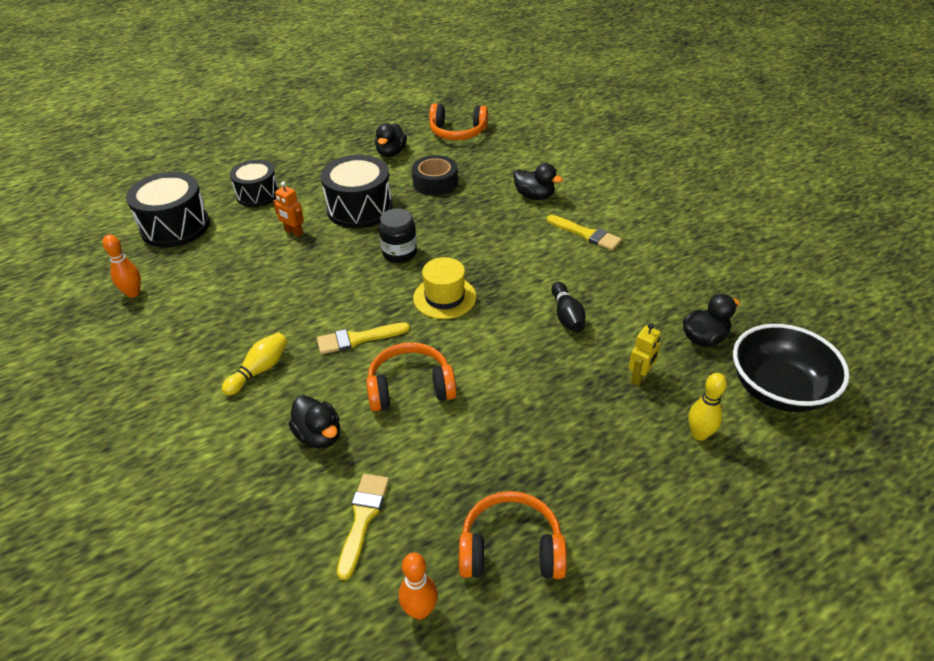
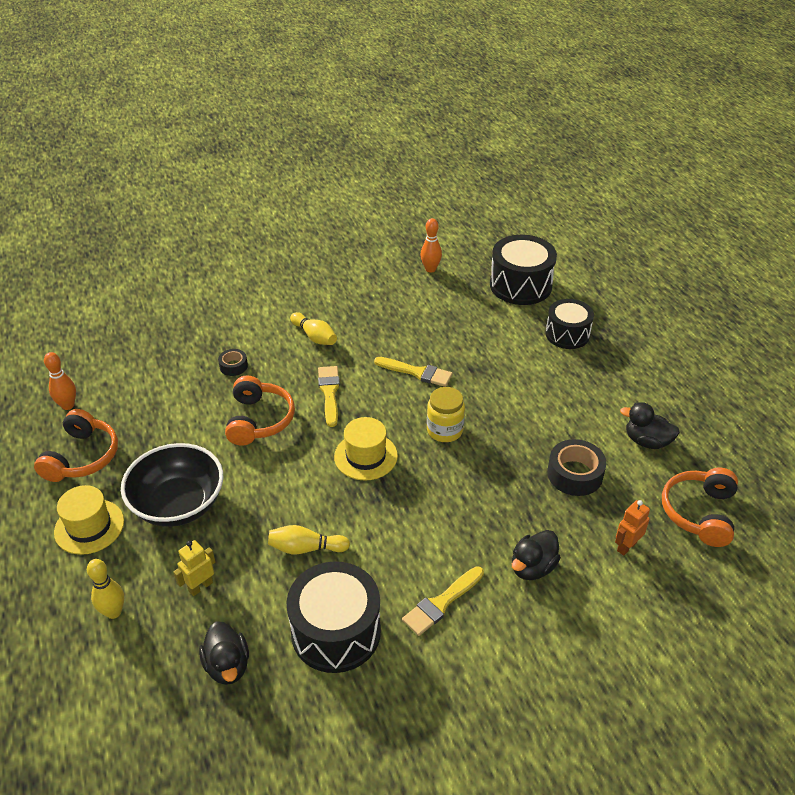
camera: 100 degrees right, 0 degrees up
(293, 232) = (496, 358): orange robot -> orange robot (626, 546)
(319, 435) = (233, 366): black duck -> black tape
(359, 208) = (530, 406): black drum -> black drum (336, 632)
(362, 518) = (150, 384): yellow brush -> yellow brush (417, 372)
(399, 253) = (444, 430): black jar -> yellow jar
(567, 316) = (306, 548): black bowling pin -> yellow bowling pin
(611, 496) = (89, 526): none -> yellow hat
(640, 377) = (200, 586): yellow robot -> yellow robot turned 90 degrees clockwise
(778, 389) = (129, 708): black bowl -> black bowl (178, 504)

